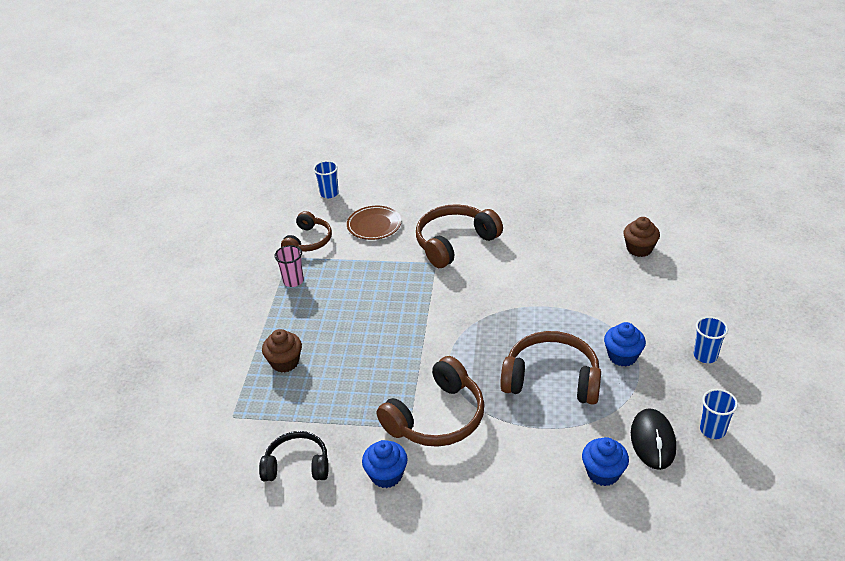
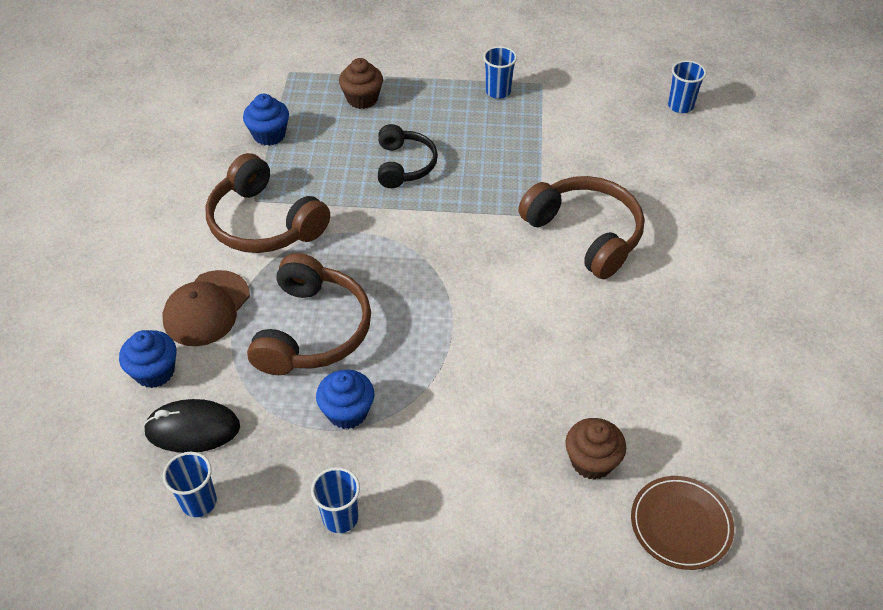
camera: 85 degrees right, 10 degrees up
(293, 281) = (498, 91): pink cup -> blue cup
(297, 465) = (218, 122): black headphones -> black headphones (404, 165)
(308, 241) = (575, 96): brown headphones -> none
(374, 225) = (616, 152): brown plate -> brown plate (680, 524)
(386, 475) = (192, 186): blue cupcake -> blue cupcake (269, 135)
(534, 446) = (206, 308): none -> brown cap

